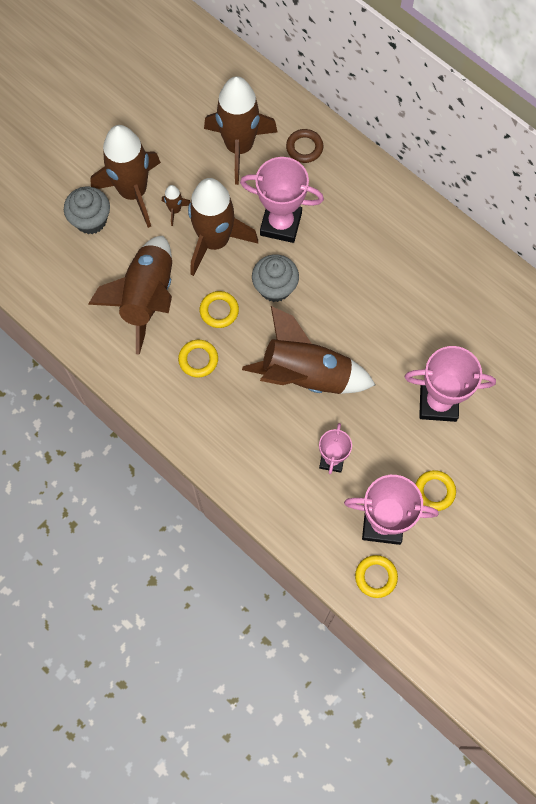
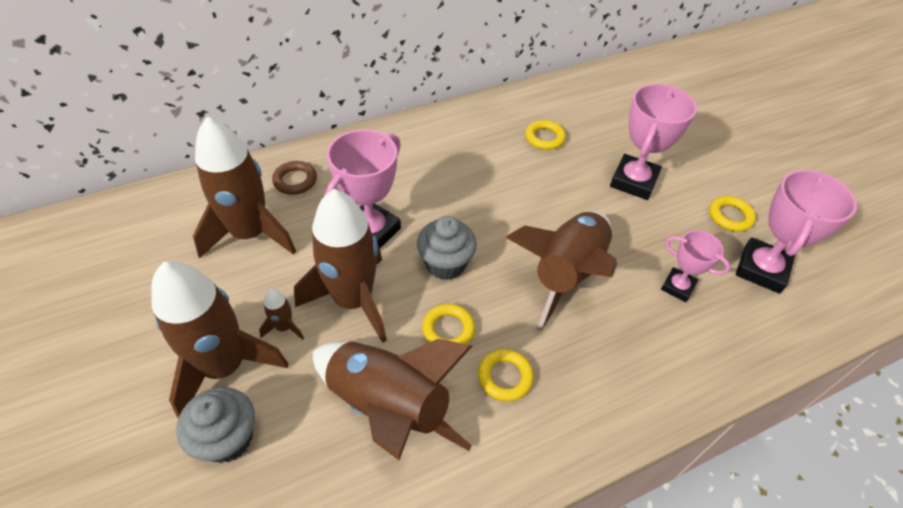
camera: 70 degrees left, 20 degrees down
(376, 577) = (825, 297): yellow ring -> yellow ring (544, 138)

